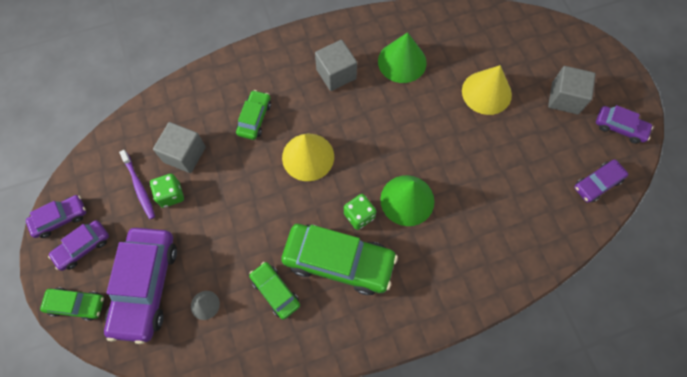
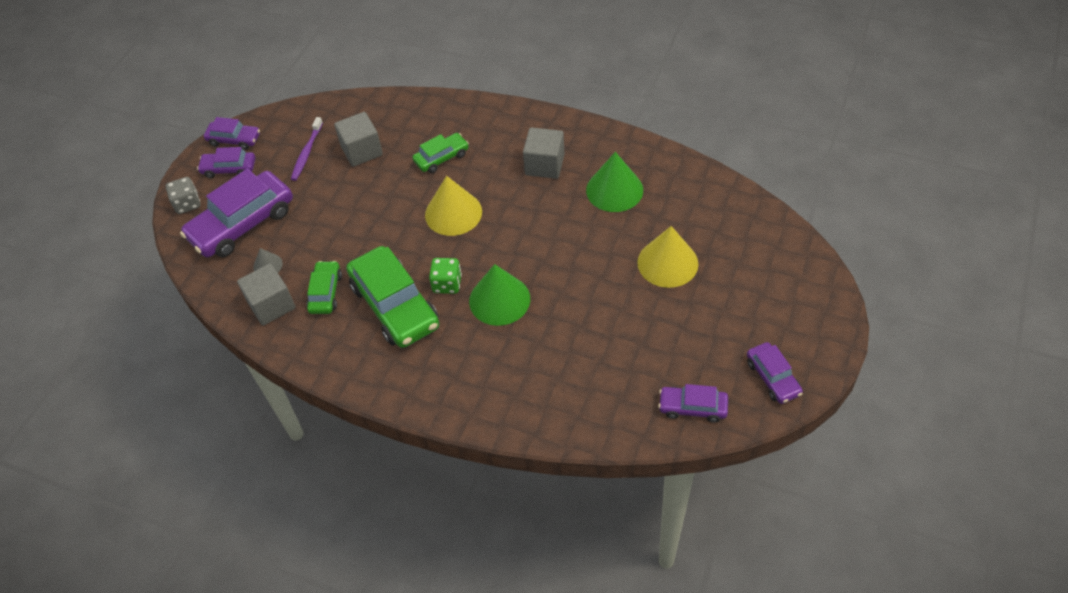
camera: 45 degrees right, 15 degrees down
(76, 304) = (187, 204): green car -> grey dice
(171, 195) = (323, 173): green dice -> none
(565, 98) = (742, 316): grey cube -> grey cube (271, 305)

